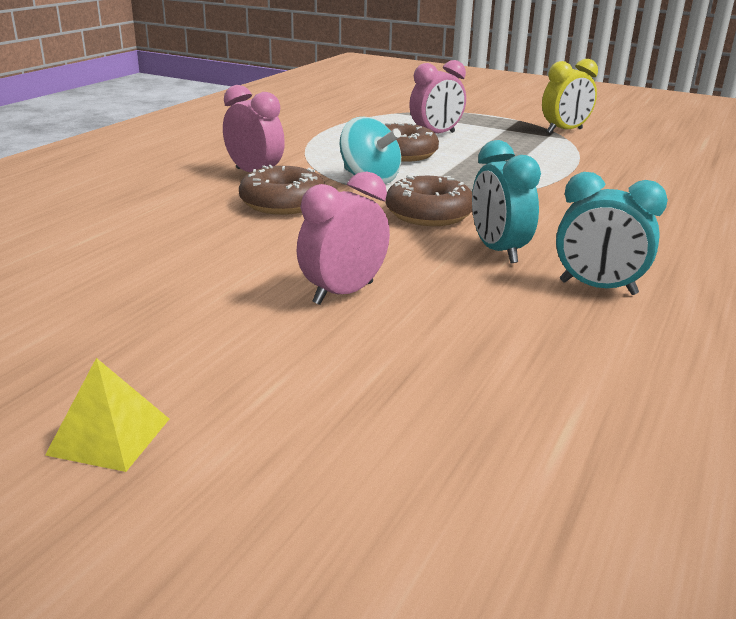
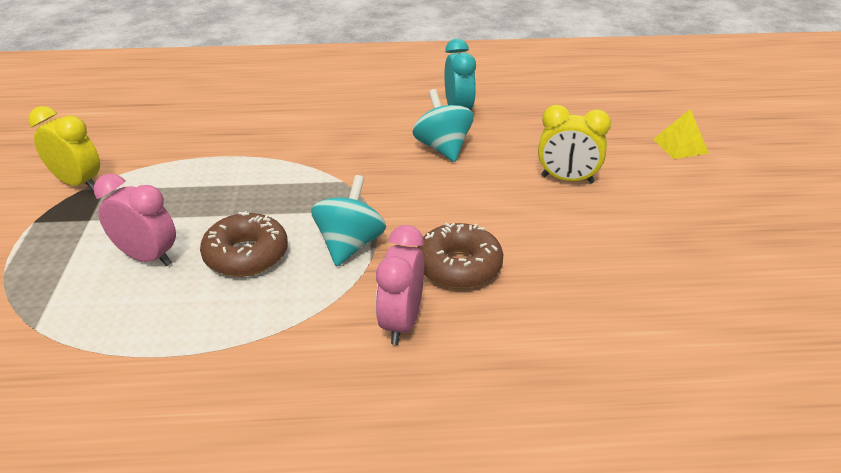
camera: 120 degrees left, 10 degrees up
(109, 436) = (762, 187): yellow pyramid -> yellow pyramid (680, 146)
(343, 293) = (567, 179): pink clock -> yellow clock
(429, 214) = (405, 189): brown donut -> none
(498, 251) = (443, 148): turquoise clock -> turquoise spinning top

